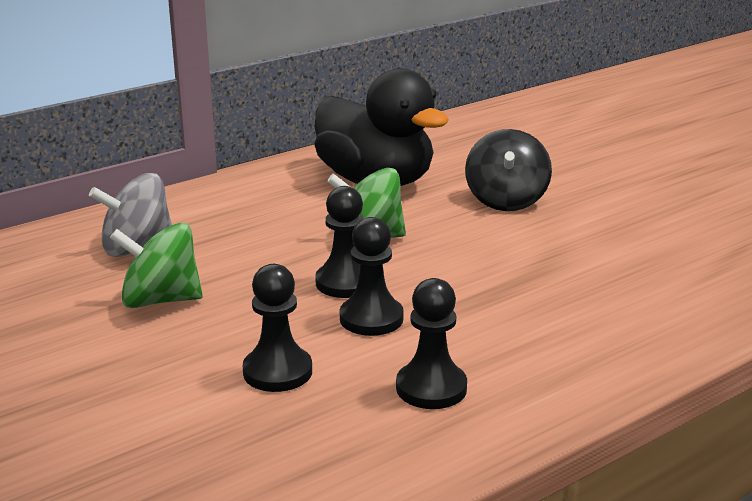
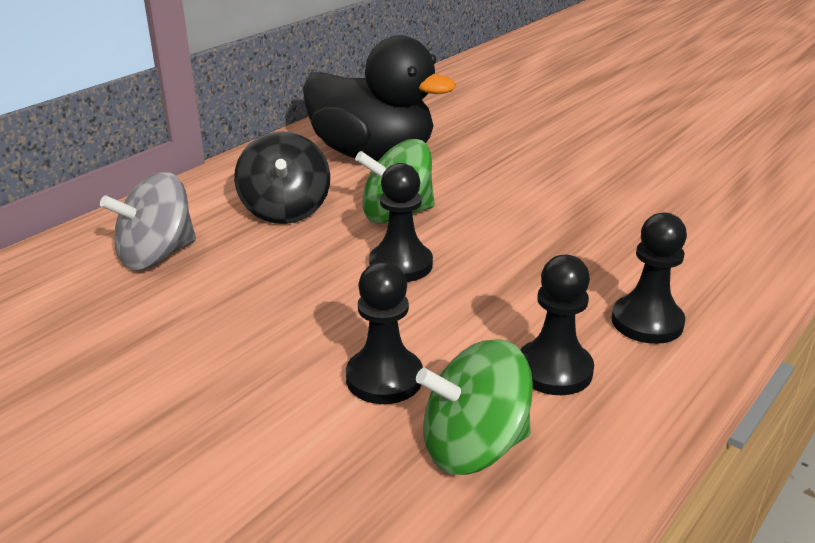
camera: 15 degrees left, 5 degrees up
(160, 300) = (212, 313): green spinning top -> green spinning top (473, 447)
(371, 318) = (449, 301): black pawn -> black pawn (647, 322)
(506, 200) = (507, 159): black spinning top -> black spinning top (285, 210)

